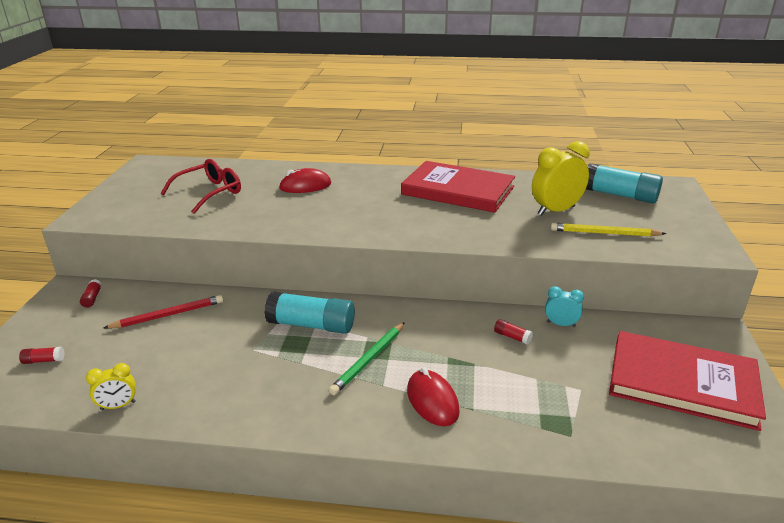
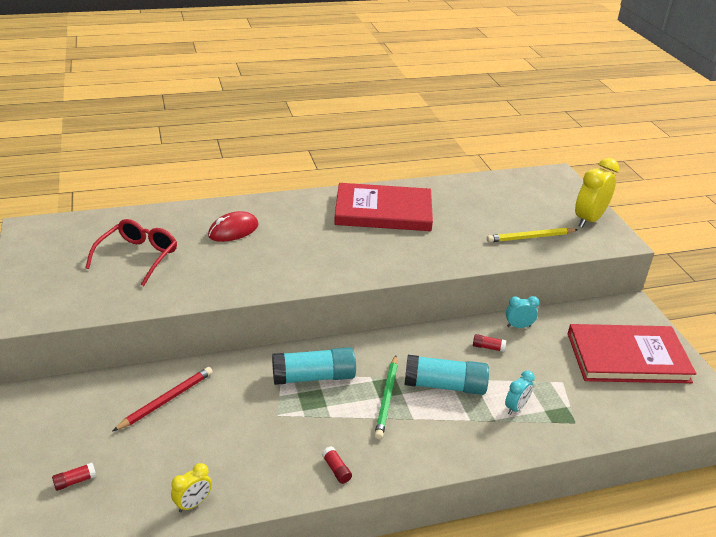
camera: 25 degrees left, 5 degrees up
(92, 298) = (67, 401): red glue stick -> red glue stick (336, 469)
(432, 401) = (460, 422): red mouse -> none
(506, 402) = (516, 407): none -> turquoise clock
(556, 211) = (480, 220): yellow clock -> yellow clock (589, 220)
(620, 195) = (521, 193): turquoise glue stick -> turquoise glue stick (445, 385)

